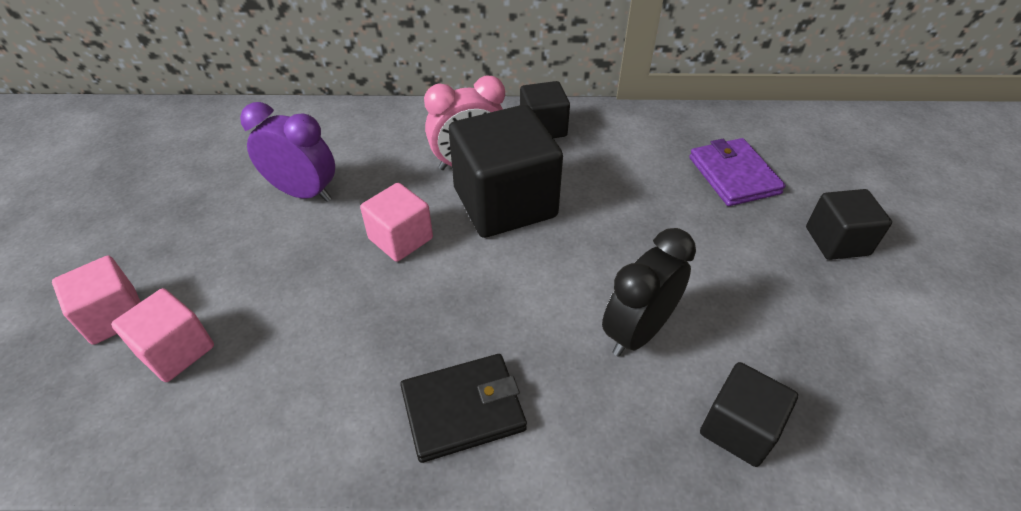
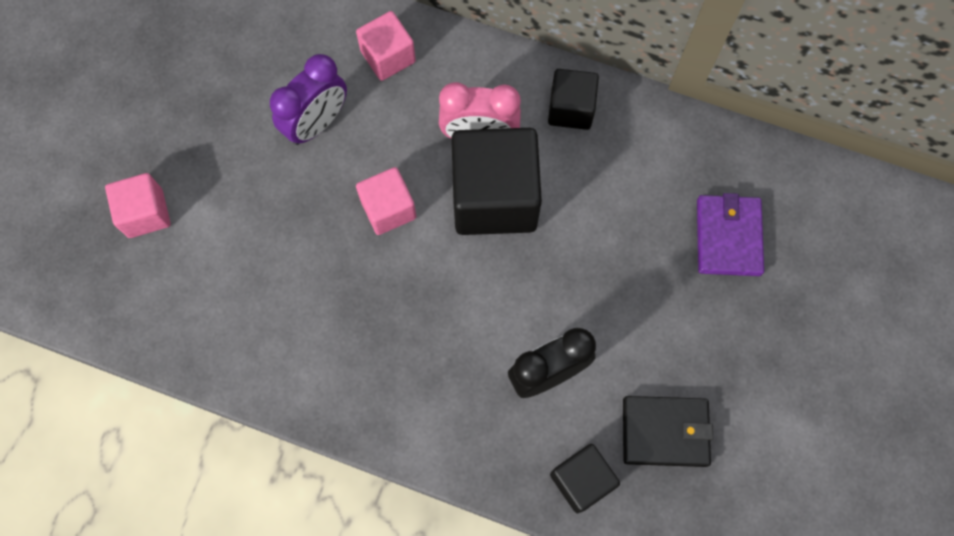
camera: 20 degrees right, 25 degrees up
(176, 350) = (189, 264): pink cube -> pink cube (388, 56)
(303, 193) = (317, 123): purple clock -> purple clock turned 90 degrees clockwise
(463, 409) = (387, 392): black wallet -> black wallet (665, 432)
(837, 241) = (775, 346): black cube -> none

